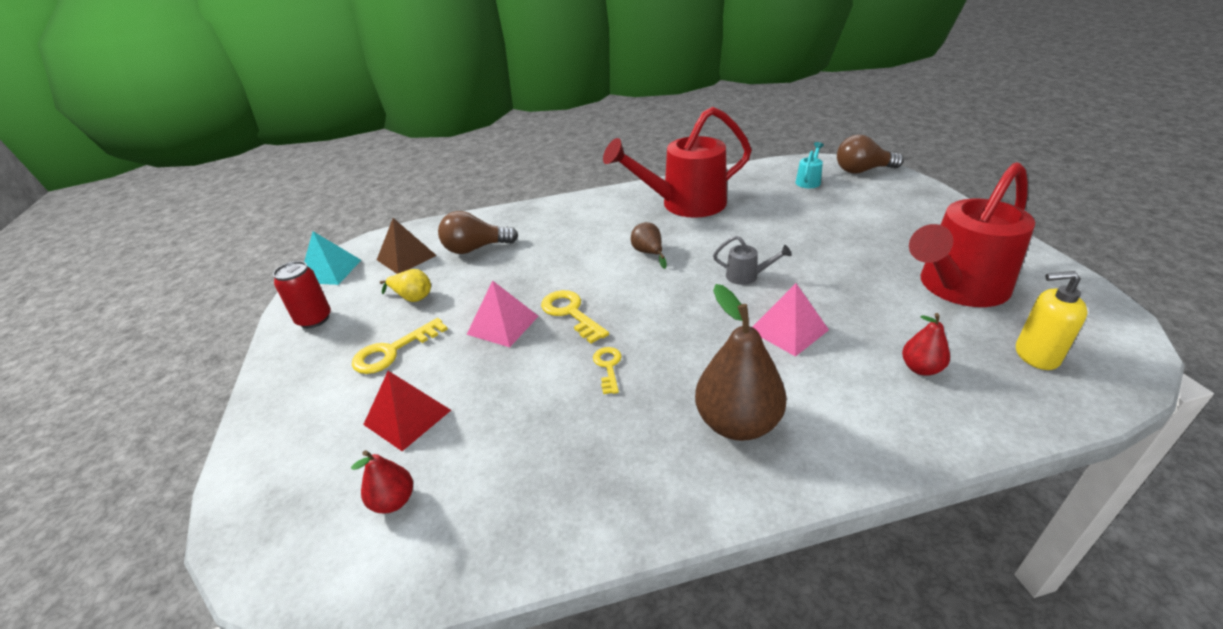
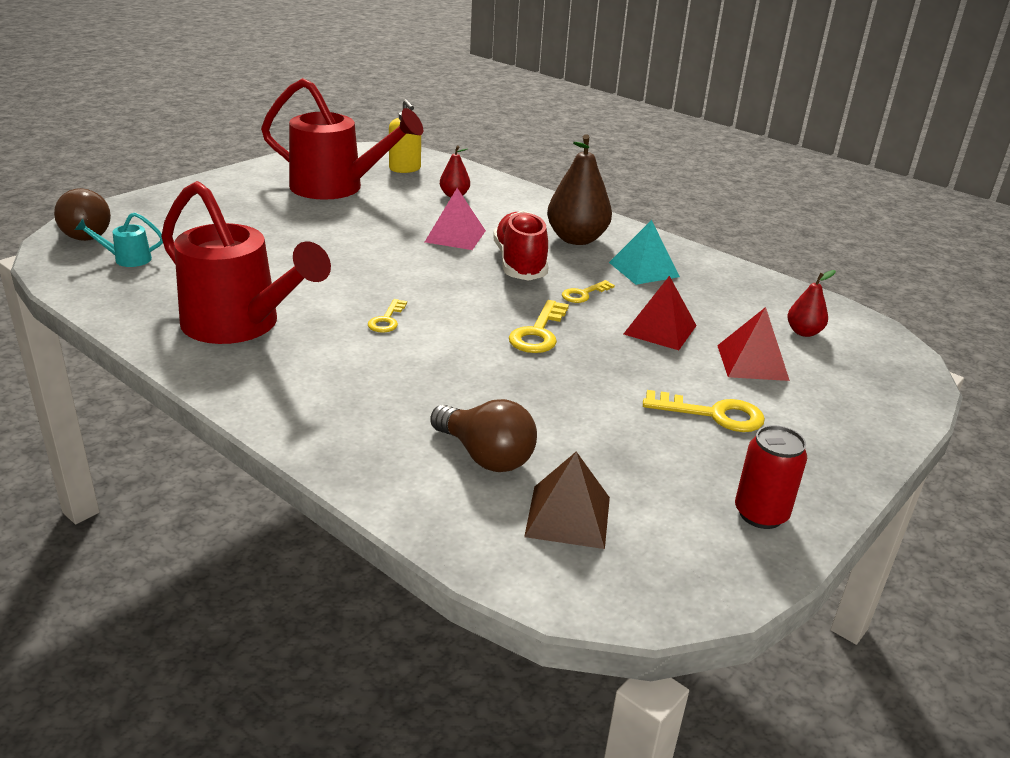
camera: 130 degrees left, 5 degrees down
(330, 271) = (680, 585): turquoise pyramid -> turquoise pyramid (644, 269)
(412, 297) = (633, 453): yellow pear -> none
(502, 325) = (599, 364): pink pyramid -> none
(509, 385) = (660, 329): none -> red pyramid
(648, 253) = (387, 320): brown pear -> yellow key
(699, 350) = (520, 263): none -> red shoe
(746, 276) = (388, 262): grey watering can -> none

